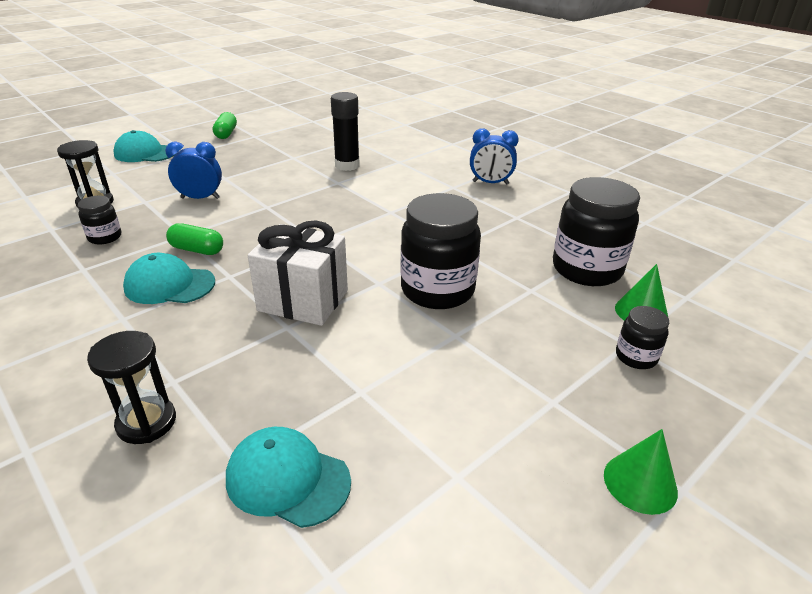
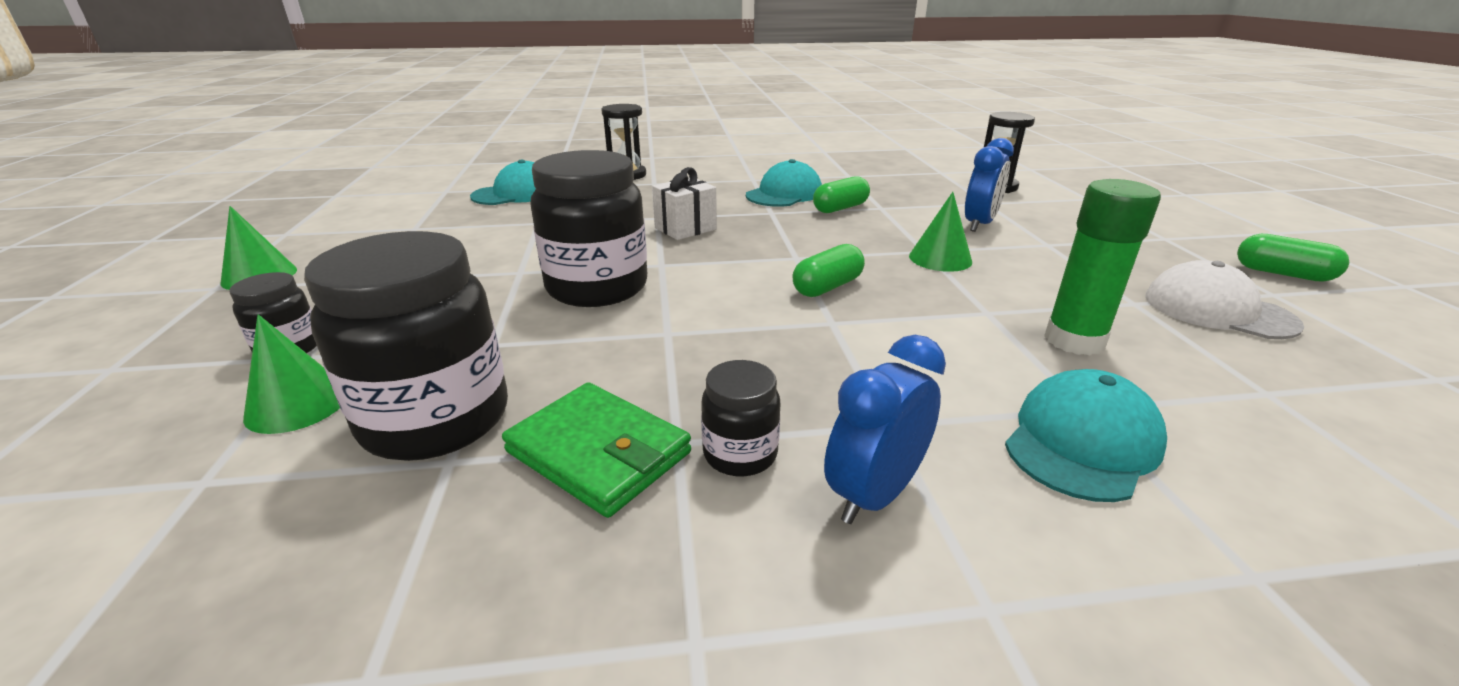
camera: 125 degrees right, 5 degrees down
(105, 237) = (905, 184): black jar -> black jar (740, 454)
(145, 153) = (1167, 217): turquoise cap -> turquoise cap (1082, 442)
(276, 201) = (940, 258): none -> green cone
(285, 144) = (1218, 310): none -> white cap
(303, 300) = (685, 229): white gift -> white gift, size x0.62
(347, 165) = (1074, 340): black glue stick -> green glue stick
(351, 221) = (827, 287): none -> green capsule
(543, 228) = (599, 452): none -> green wallet

